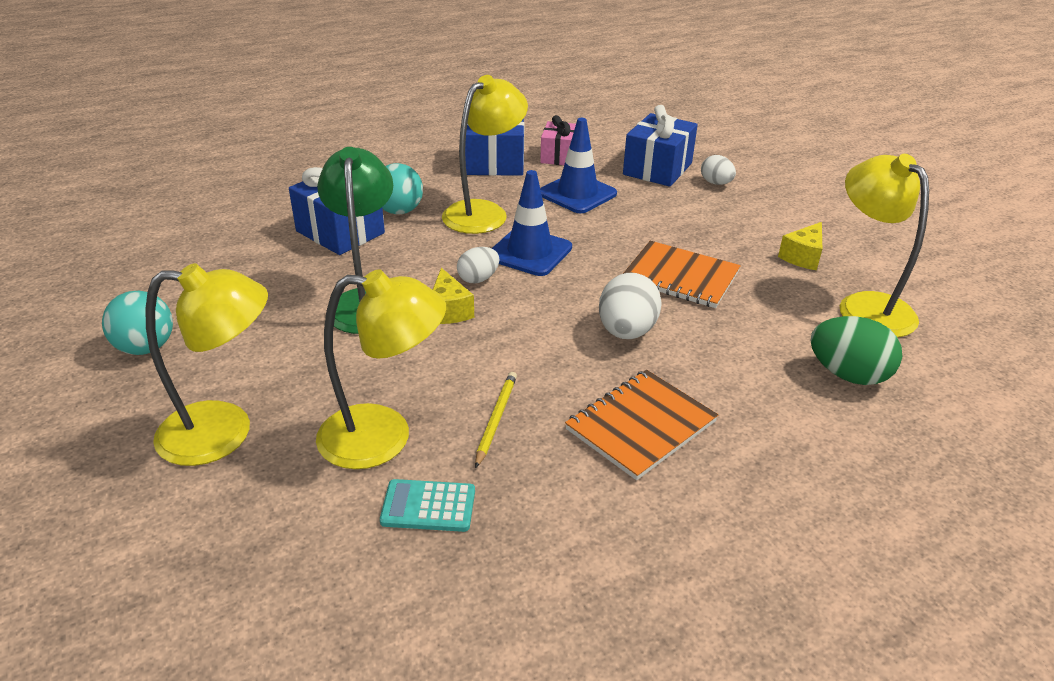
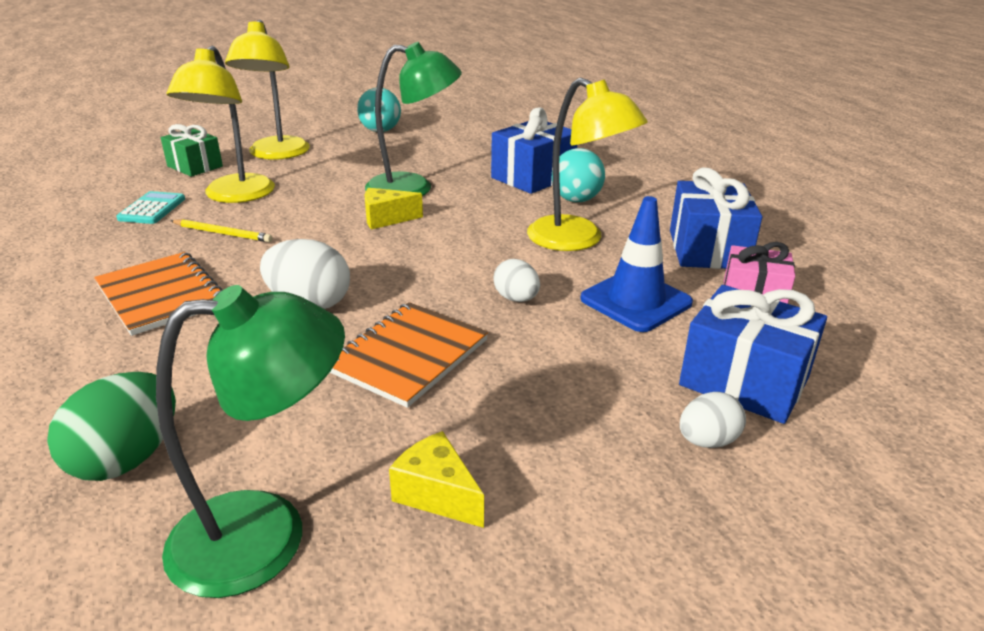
camera: 95 degrees right, 5 degrees down
(262, 511) = (195, 166): none -> green gift
(478, 279) = (437, 233): white egg -> white egg (516, 299)
(529, 252) = (485, 261): blue traffic cone -> none
(866, 306) = (266, 534): yellow lamp -> green lamp

